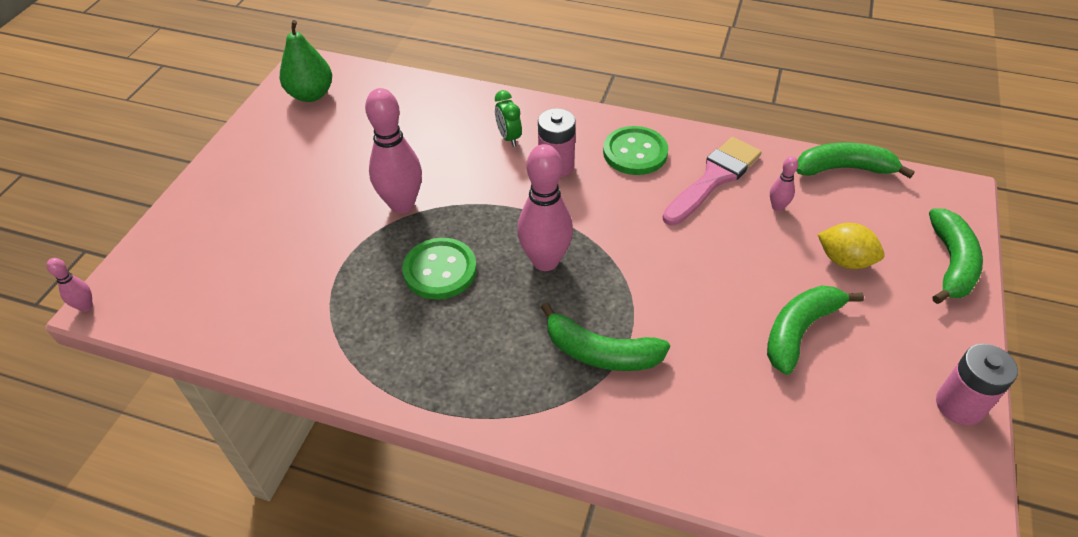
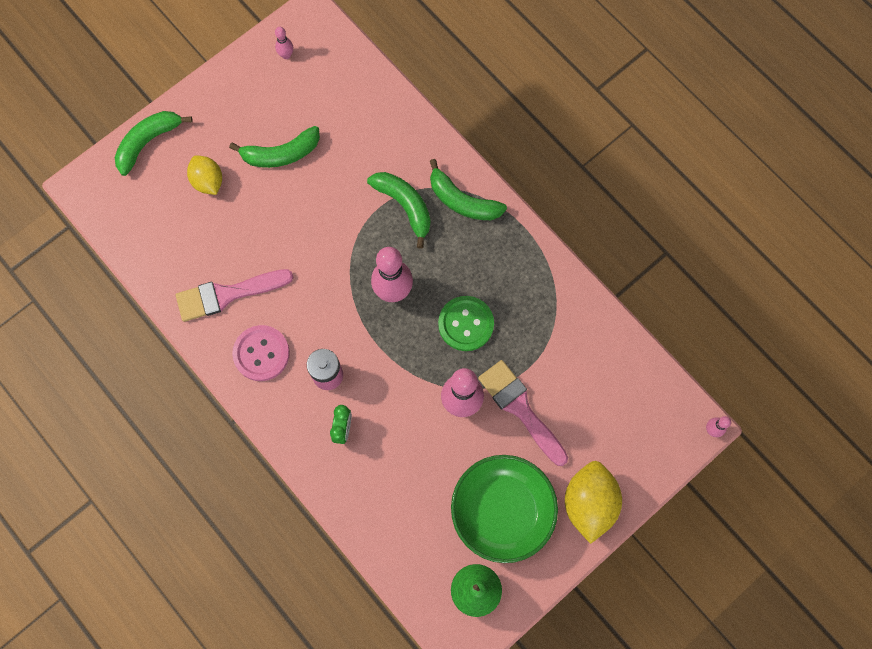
camera: 150 degrees left, 25 degrees up
(221, 188) = (589, 503): none -> yellow lemon
(312, 149) = (502, 510): none -> green bowl
(333, 227) = (520, 408): none -> pink brush
(635, 152) = (261, 353): green button -> pink button
(777, 207) = (208, 245): pink bowling pin -> pink bowling pin (286, 55)
(844, 169) = (132, 249): green banana -> green banana (462, 201)
(959, 405) = (241, 68): pink battery -> none

